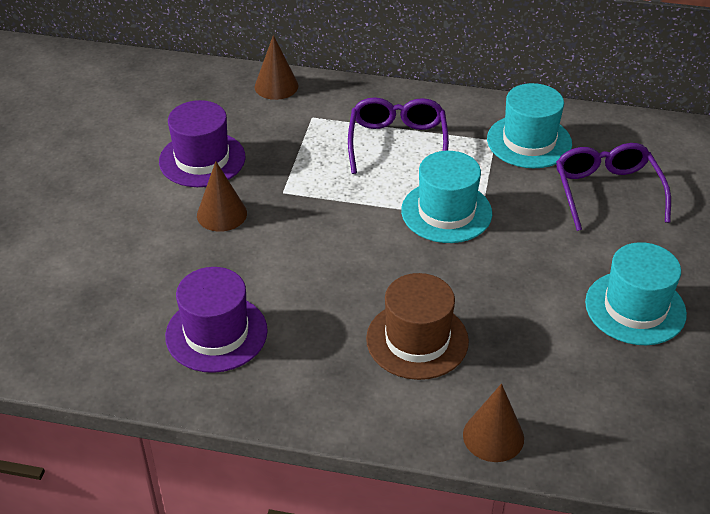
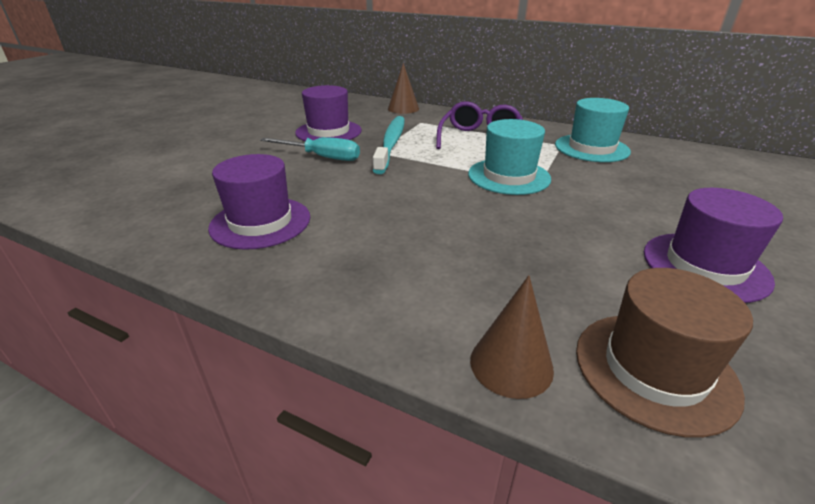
camera: 15 degrees right, 10 degrees down
(222, 214) = (322, 157): brown cone -> turquoise screwdriver
(293, 172) = (391, 143): none -> turquoise toothbrush
(417, 340) = (449, 255): brown hat -> brown hat (654, 369)
(606, 191) = (664, 181): purple glasses -> none
(635, 308) = (705, 266): turquoise hat -> purple hat

